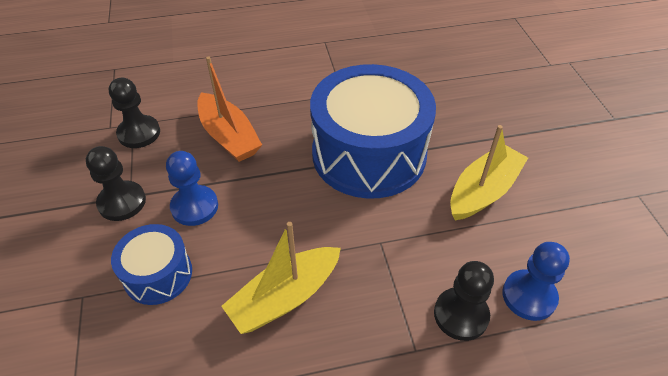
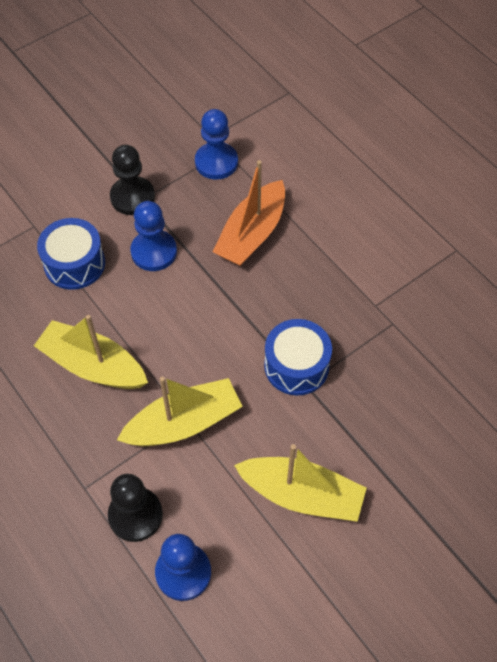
camera: 65 degrees right, 10 degrees up
(139, 133) = (216, 162): black pawn -> blue pawn
(369, 154) = (296, 366): blue drum -> blue drum, size x0.49
(384, 245) = (183, 423): none -> yellow boat

